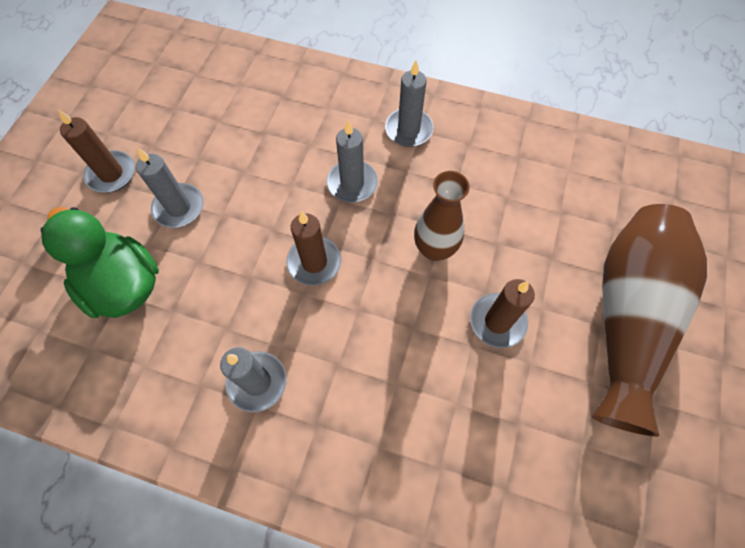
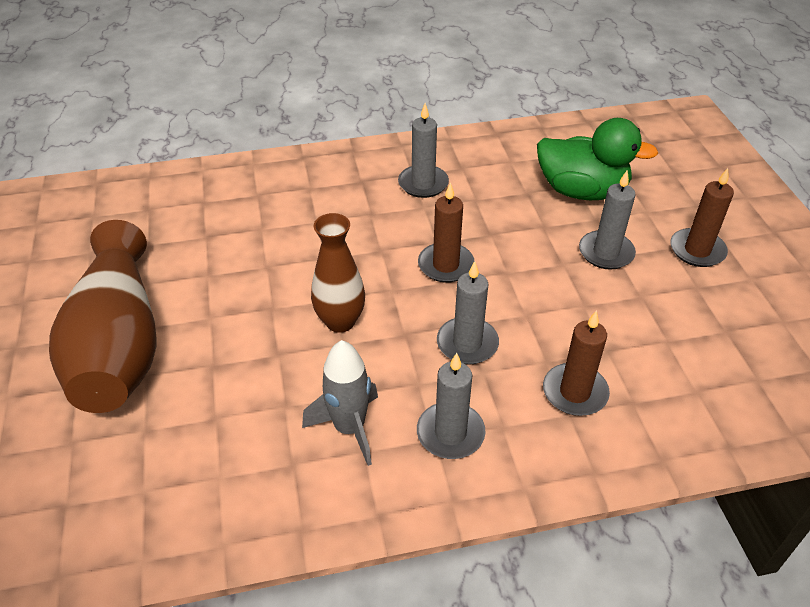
camera: 150 degrees right, 20 degrees down
(471, 162) = (349, 428): none -> grey rocket
(497, 321) = (249, 291): brown candle -> brown candle (575, 392)

